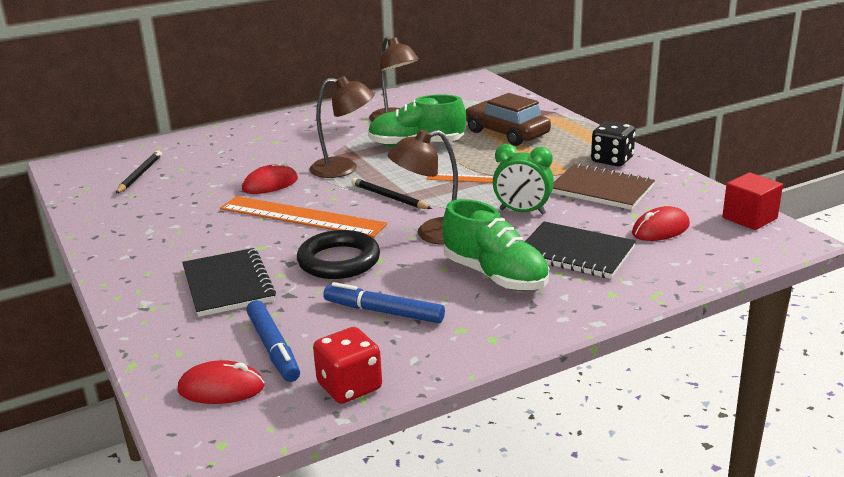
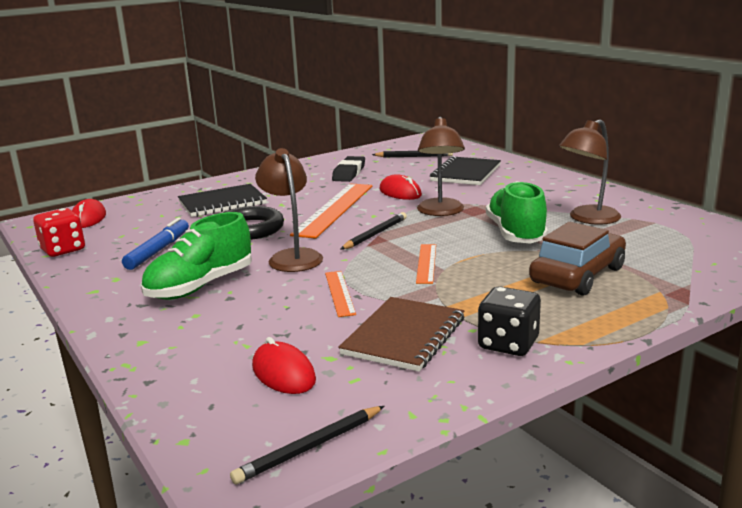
camera: 85 degrees right, 5 degrees down
(171, 210) = (349, 173): none -> black eraser
(273, 348) = (127, 225): blue marker -> none
(522, 212) = (339, 293): green clock -> orange ruler
(575, 253) = (235, 322): black notebook -> black notebook (466, 173)
(749, 218) = (309, 448): red cube -> black pencil

